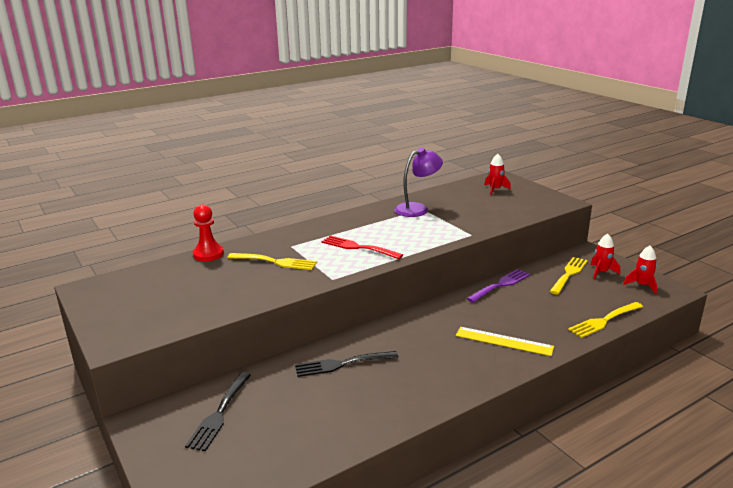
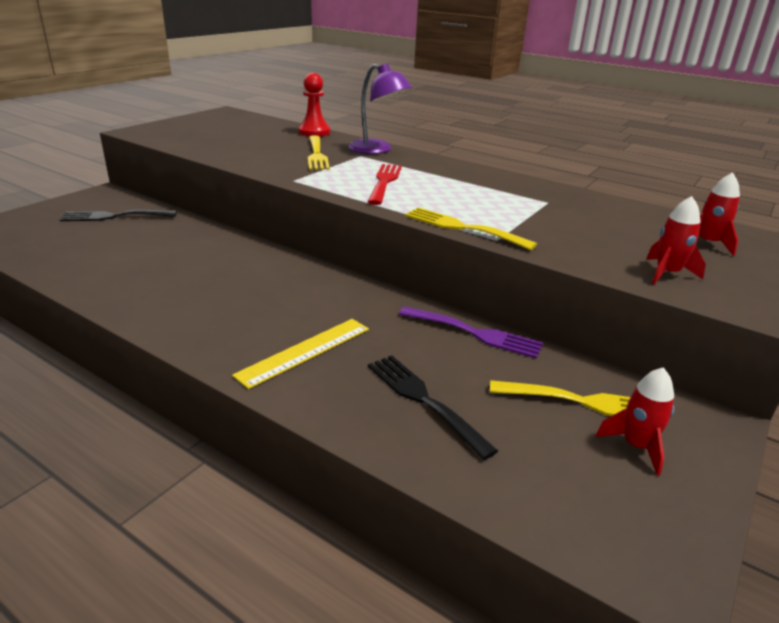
camera: 65 degrees right, 5 degrees up
(342, 364) = (209, 253): black fork -> black fork (424, 400)
(417, 209) = (543, 199): purple lamp -> purple lamp (377, 150)
(504, 341) = (305, 351): yellow ruler -> yellow ruler turned 45 degrees clockwise
(604, 320) = (432, 457): yellow fork -> yellow fork (463, 228)
(642, 285) = (637, 515): red rocket -> red rocket (667, 273)

